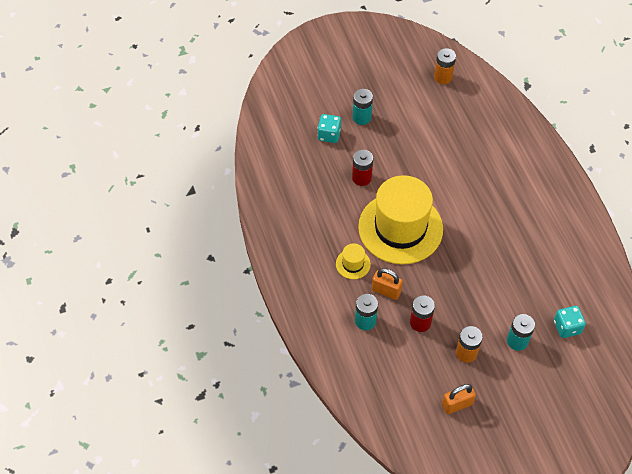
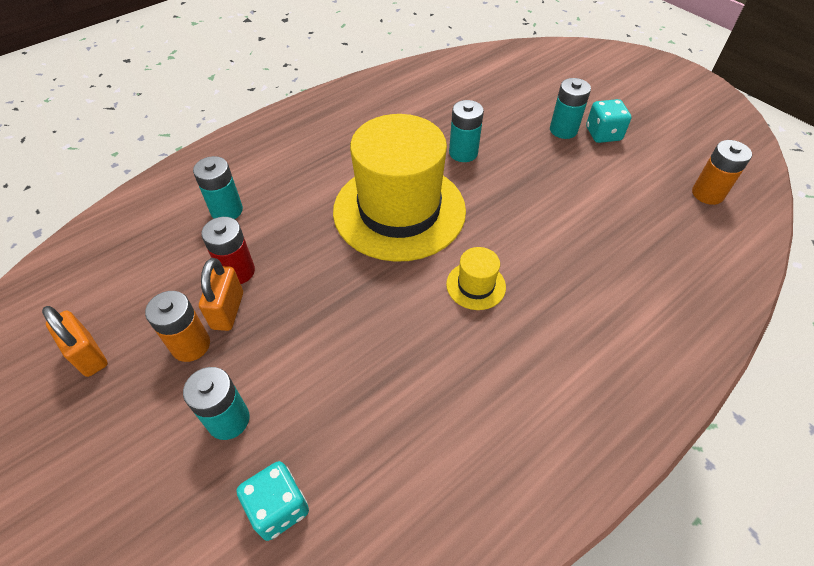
camera: 70 degrees right, 5 degrees down
(329, 135) = (512, 109): turquoise dice -> turquoise dice (603, 134)
(353, 264) = (317, 177): yellow hat -> yellow hat (476, 285)
(361, 178) = (463, 153): red battery -> turquoise battery
(386, 291) = (283, 220): orange padlock -> orange padlock (228, 310)

